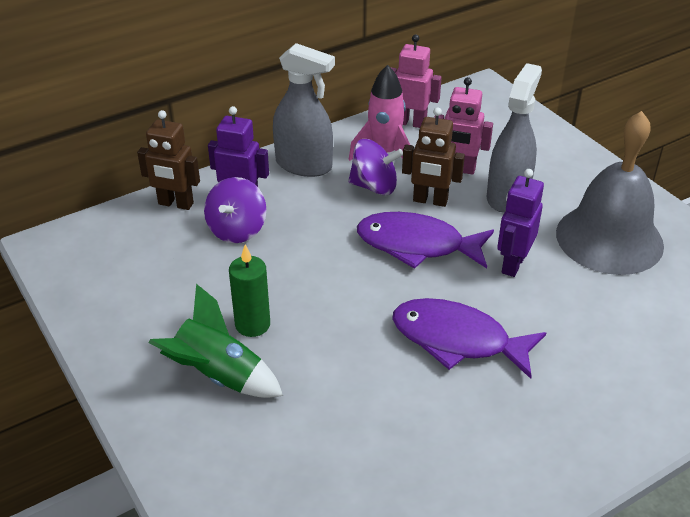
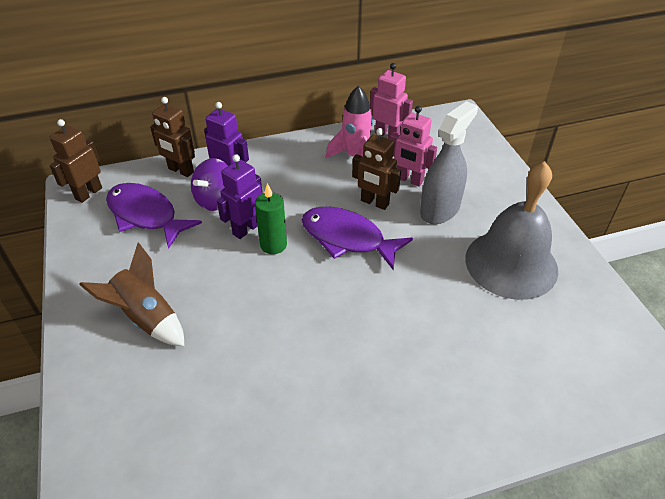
camera: 15 degrees right, 5 degrees up
(68, 250) = (88, 193): none -> brown robot
(219, 376) = (146, 317): green rocket -> brown rocket
(252, 325) = (191, 280): green candle -> green candle (273, 245)
(304, 165) = (289, 156): grey spray bottle -> none
(374, 186) = (335, 183): purple spinning top -> none
(457, 340) = (344, 328): purple fish -> purple fish (145, 215)
(512, 264) = (419, 270): purple robot -> purple robot (246, 229)

